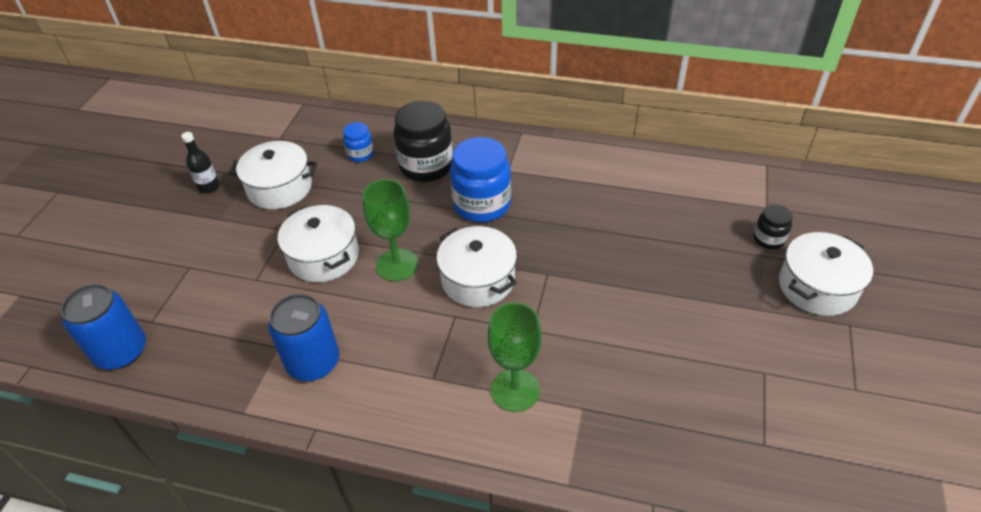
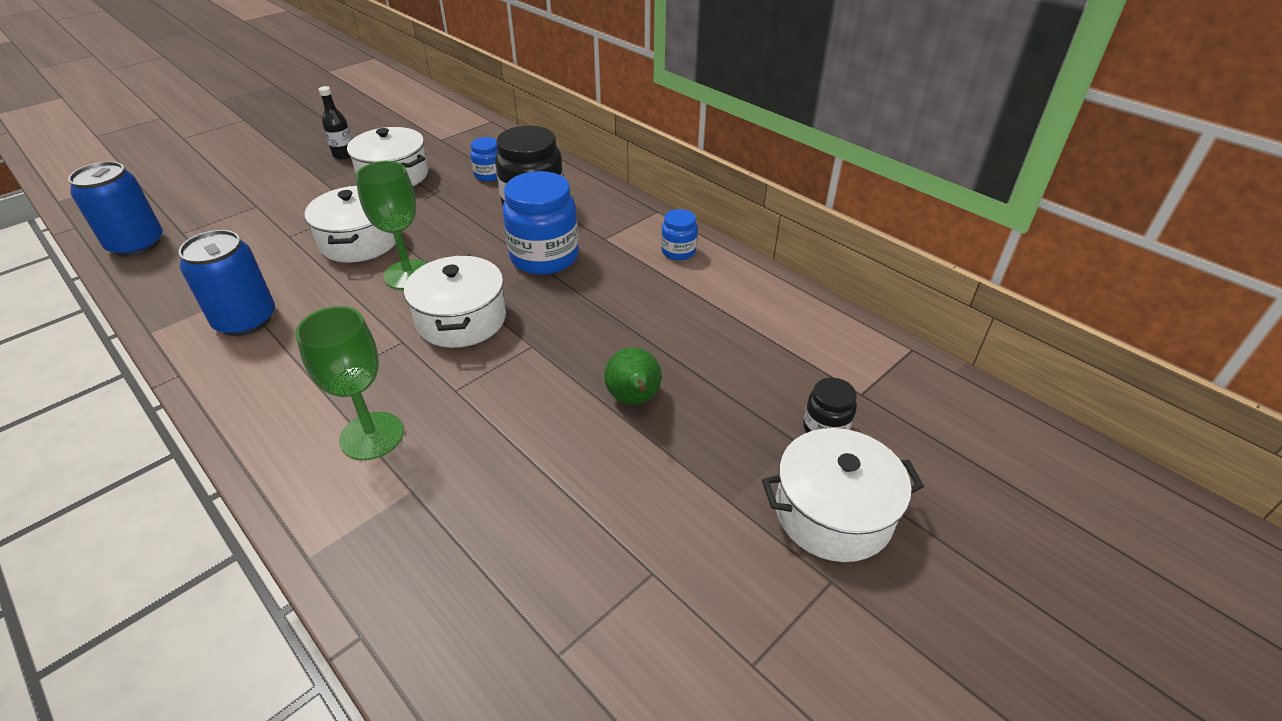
camera: 30 degrees right, 5 degrees down
(568, 158) = (678, 251): none -> blue jar
(649, 277) = (634, 399): none -> green pear

